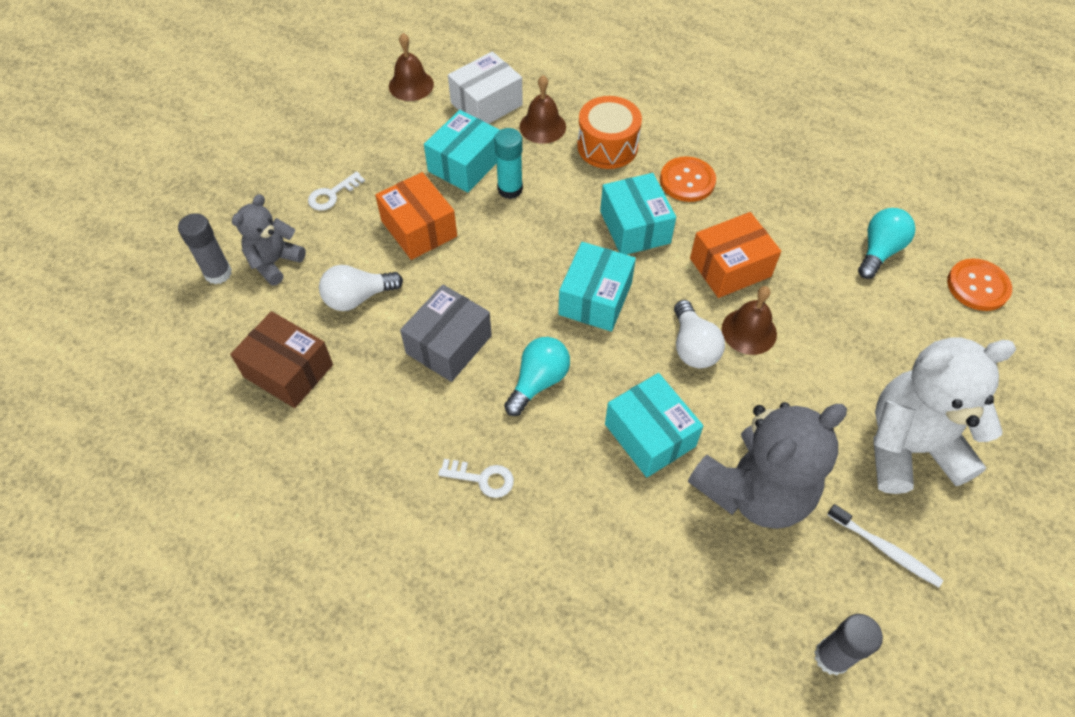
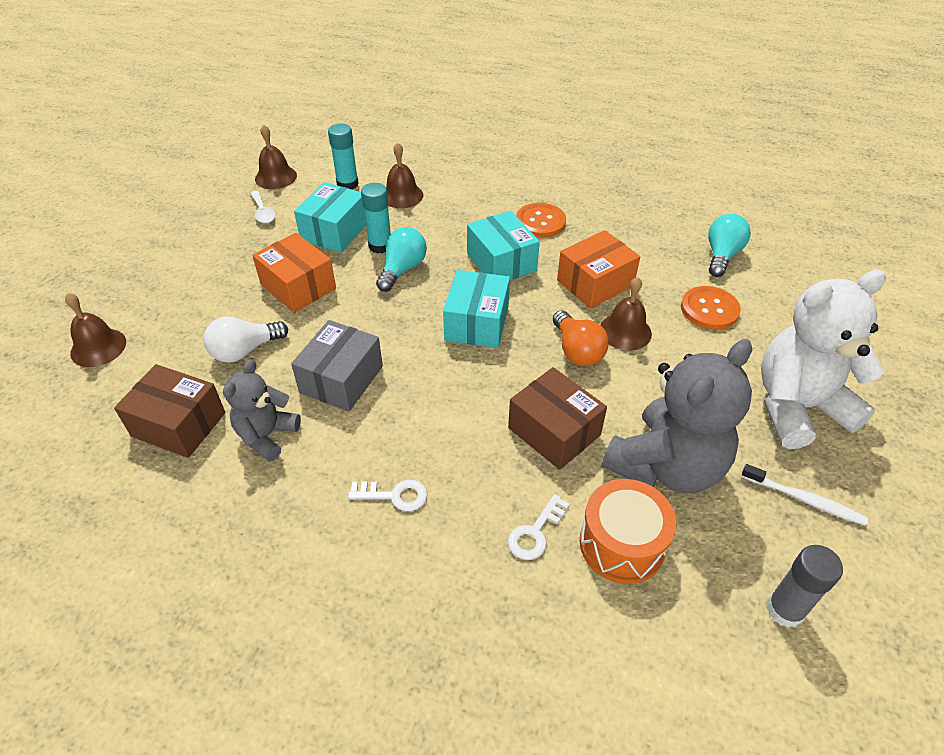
camera: 10 degrees left, 10 degrees down
(218, 273) = (98, 347): grey glue stick -> brown bell
(275, 262) = (157, 331): grey teddy bear -> grey teddy bear (267, 435)
(332, 194) = (209, 269): white key -> white key (535, 532)
(393, 130) = (263, 212): none -> white spoon
(486, 104) = (347, 184): white box -> turquoise glue stick
(538, 382) = (436, 400): turquoise light bulb -> turquoise light bulb (402, 269)
(607, 146) = (463, 204): orange drum -> orange drum (622, 544)
(650, 435) = (554, 431): turquoise box -> brown box
(693, 347) = (577, 351): white light bulb -> orange light bulb
(977, 286) = (814, 271): orange button -> orange button (709, 309)

